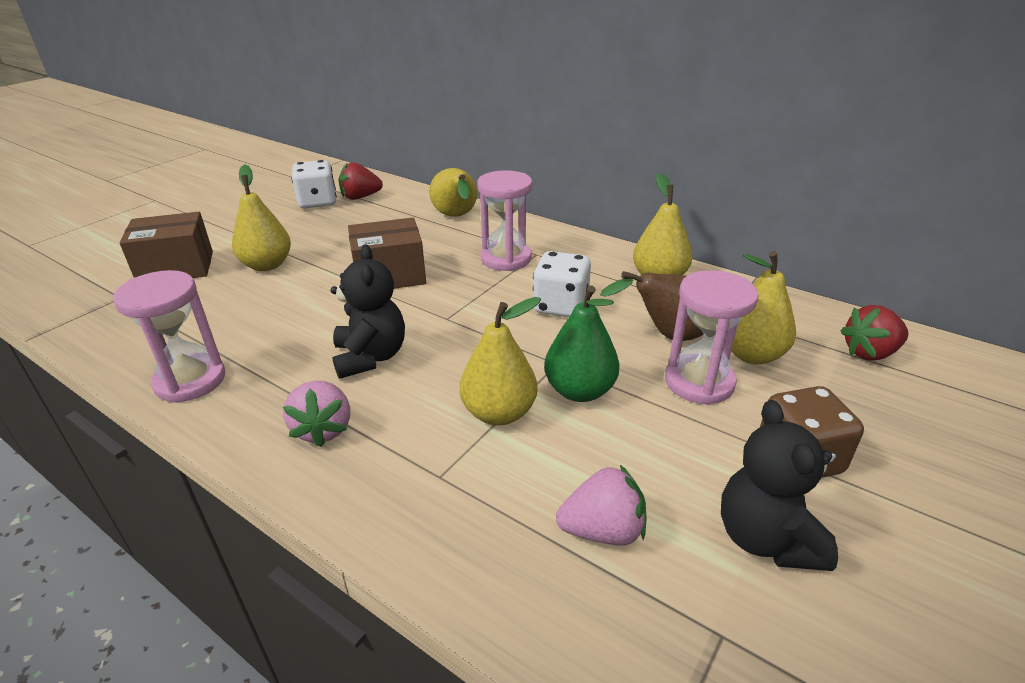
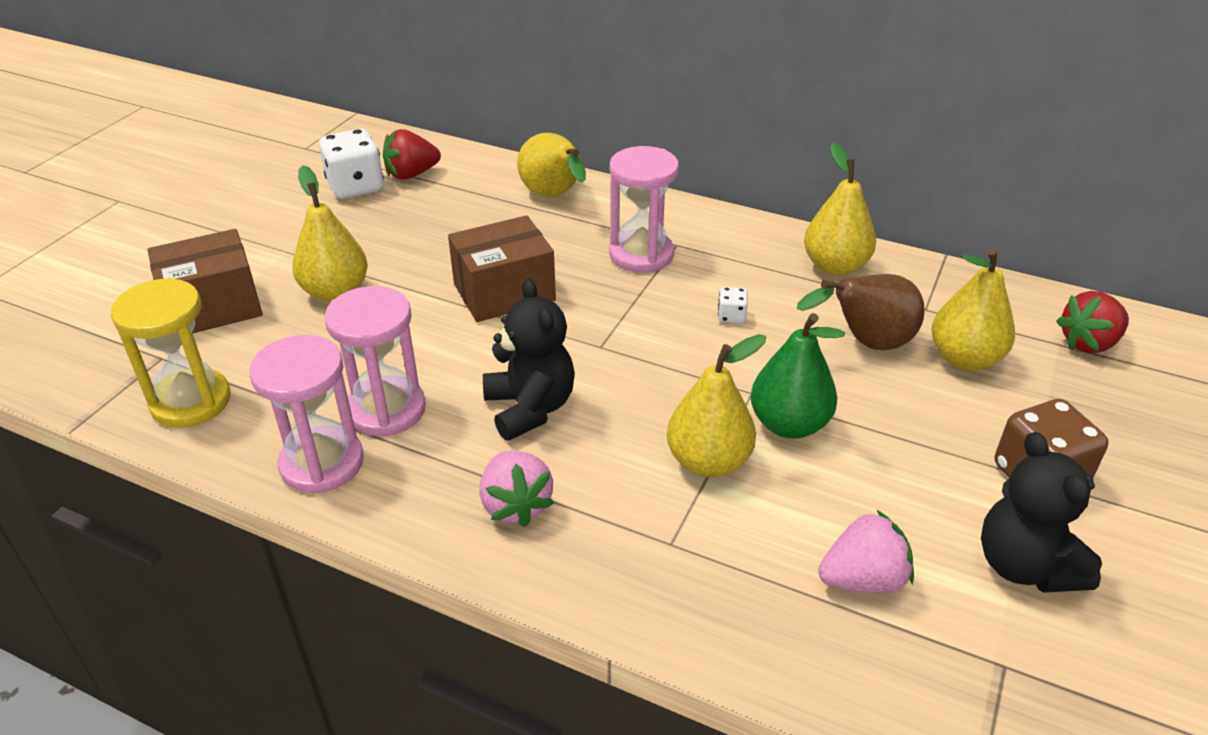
camera: 10 degrees left, 5 degrees up
(122, 328) = (191, 401): none -> yellow hourglass
(561, 306) = (731, 316): white dice -> white dice, size x0.46
(699, 382) = (916, 399): pink hourglass -> pink hourglass (386, 410)

